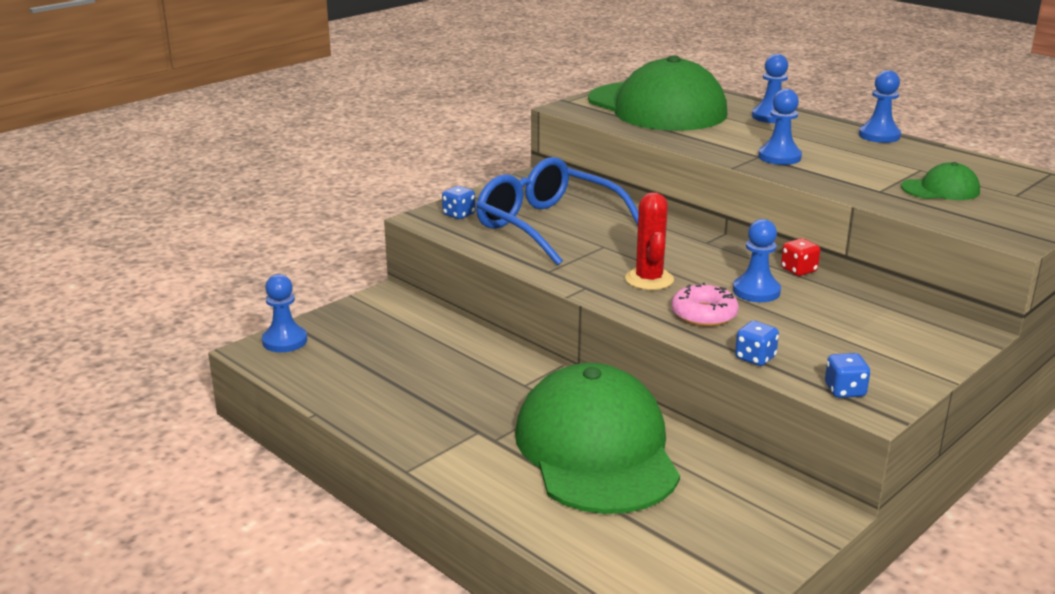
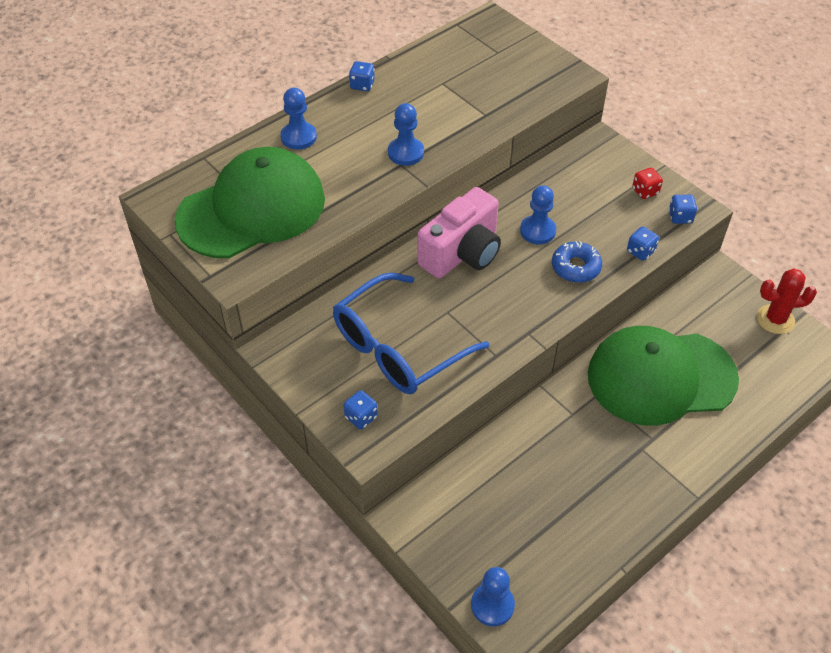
camera: 85 degrees left, 25 degrees up
(649, 279) = (515, 290): red cactus -> red cactus (775, 319)
(696, 251) = (462, 253): none -> pink camera
(704, 314) = (576, 267): pink donut -> blue donut
(798, 270) = (502, 200): red dice -> red dice (645, 191)
(879, 136) = (362, 85): blue pawn -> blue dice
(940, 189) = (485, 84): green cap -> none

